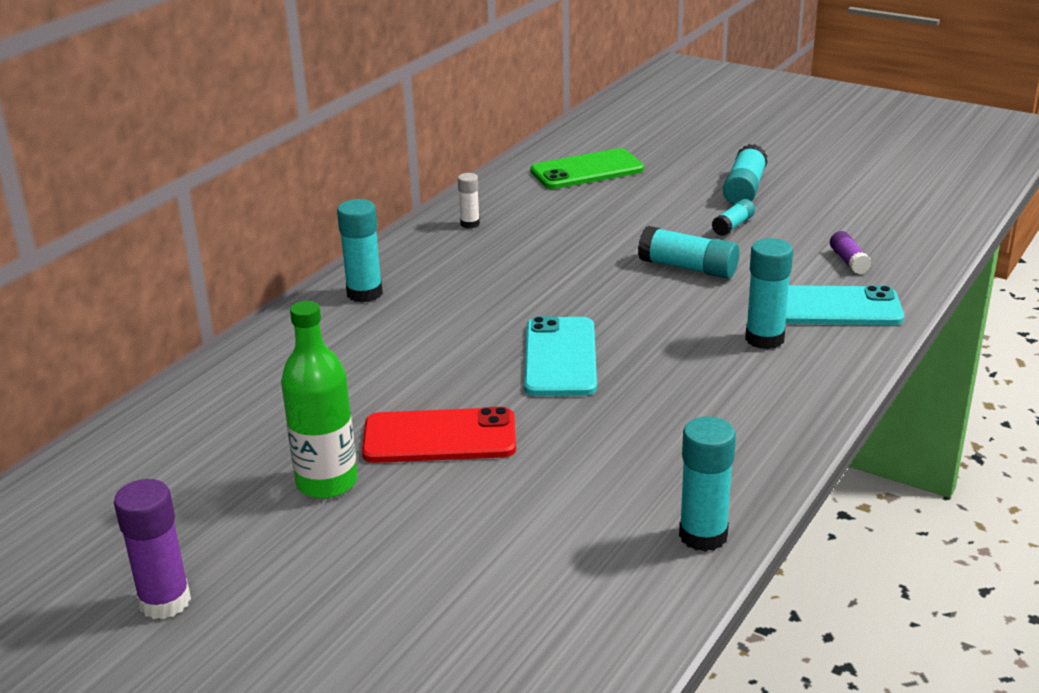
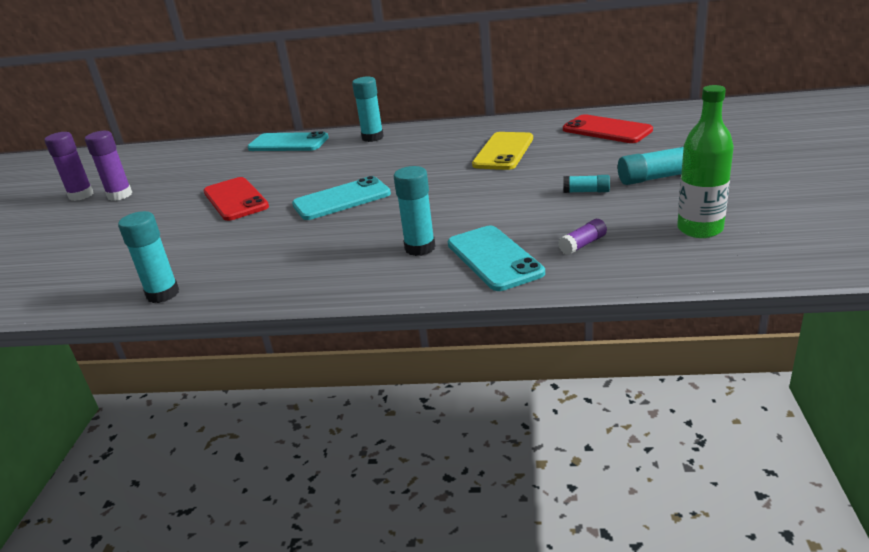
camera: 65 degrees right, 0 degrees up
(240, 552) = (120, 195): none -> purple glue stick
(265, 358) = (288, 143): none -> turquoise phone
(327, 482) = (182, 191): green bottle -> green bottle (700, 229)
(470, 224) = (484, 130): white glue stick -> none
(561, 232) = (503, 152): none -> yellow phone
(587, 170) = (606, 130): green phone -> red phone
(688, 268) = (499, 197): turquoise glue stick -> none

